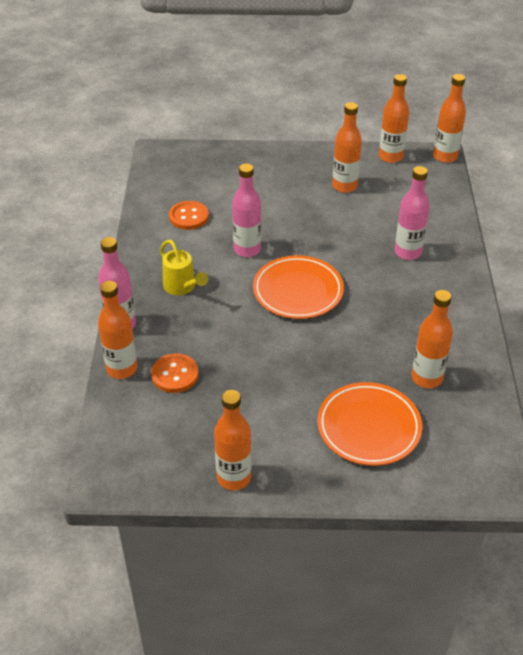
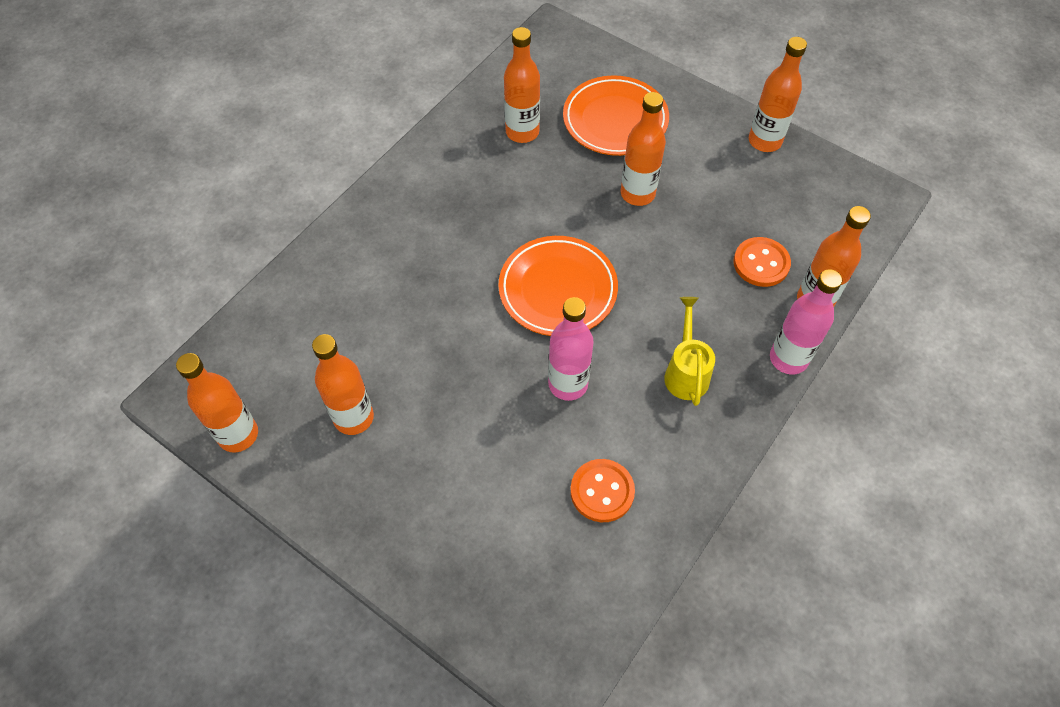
camera: 145 degrees left, 15 degrees up
(408, 252) = (390, 269): pink bottle -> none
(445, 156) = (173, 388): orange bottle -> orange bottle (637, 194)

